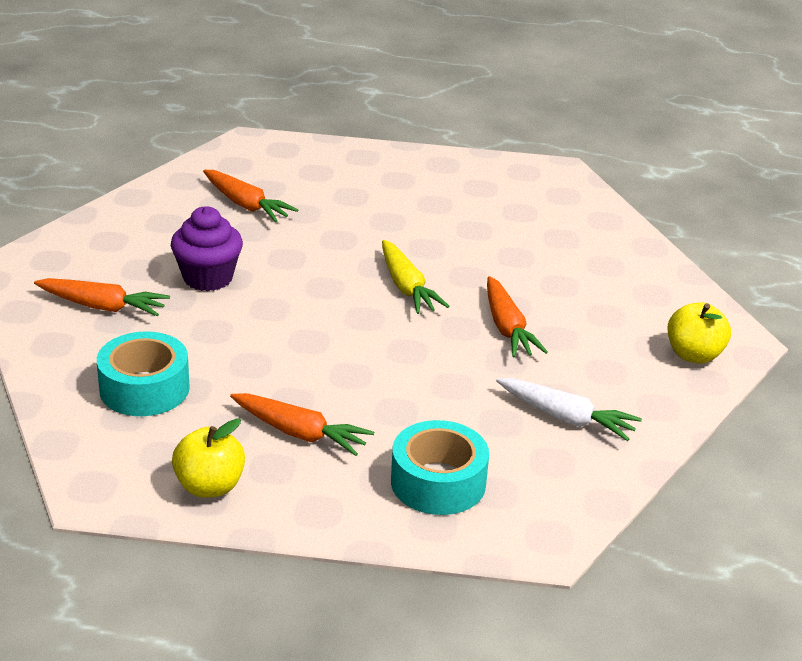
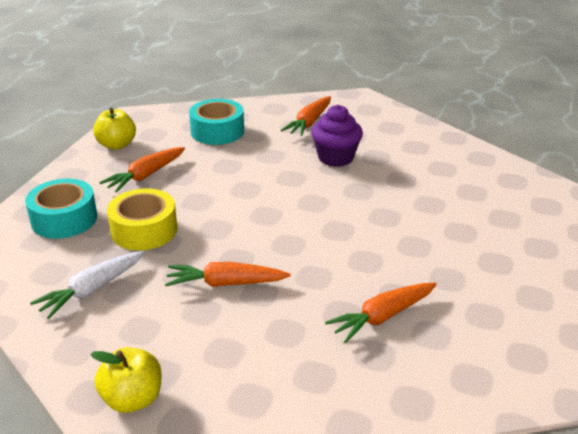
camera: 105 degrees right, 0 degrees up
(245, 204) = (442, 180): orange carrot -> orange carrot (383, 317)
(406, 287) = (303, 240): yellow carrot -> none
(434, 405) = (144, 230): none -> yellow tape

